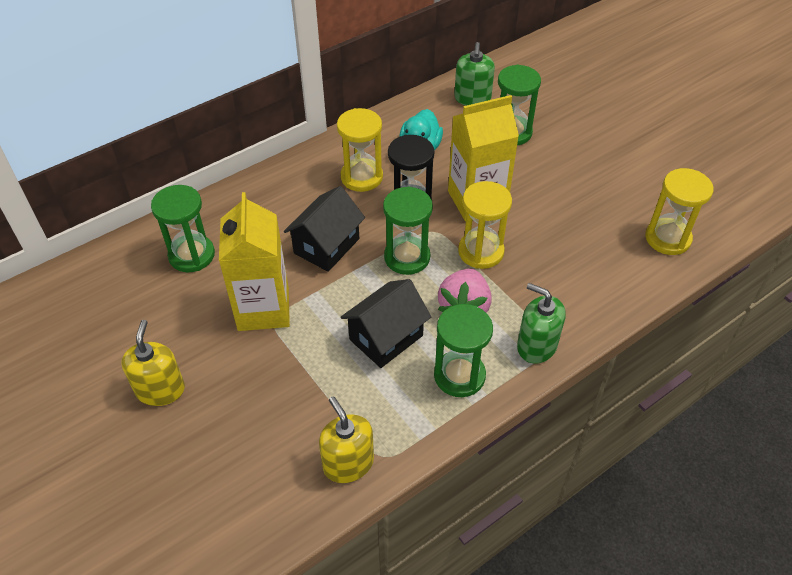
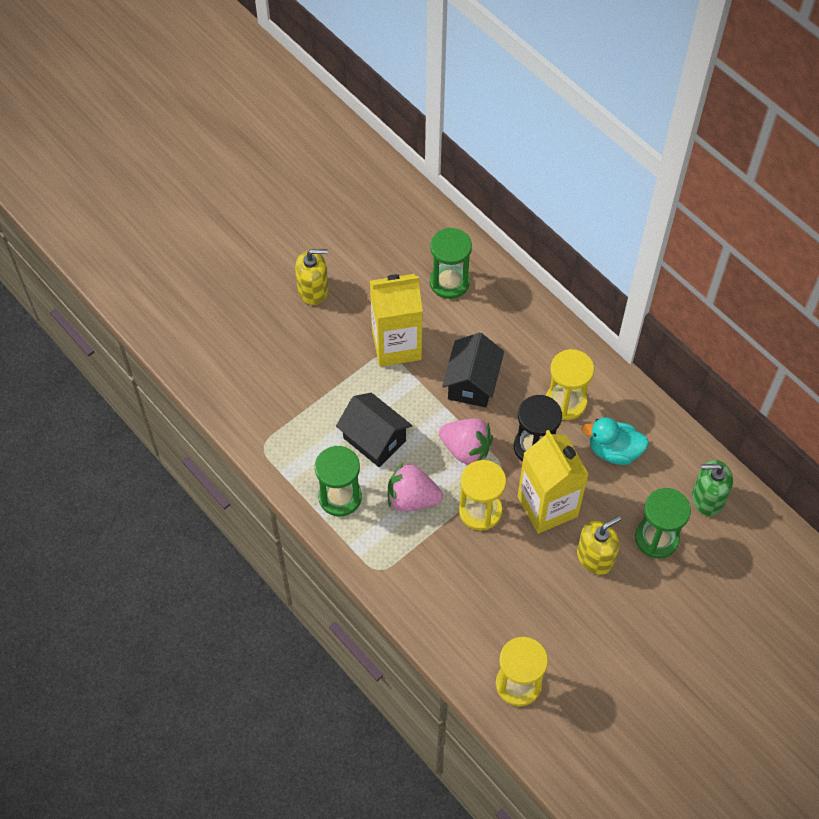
camera: 85 degrees right, 10 degrees up
(326, 246) = (472, 383): black house -> black house turned 75 degrees clockwise
(348, 463) = (256, 423): yellow soap dispenser -> yellow soap dispenser (595, 557)
(407, 257) = (466, 449): green hourglass -> pink strawberry
(536, 346) = (375, 557): green soap dispenser -> none

